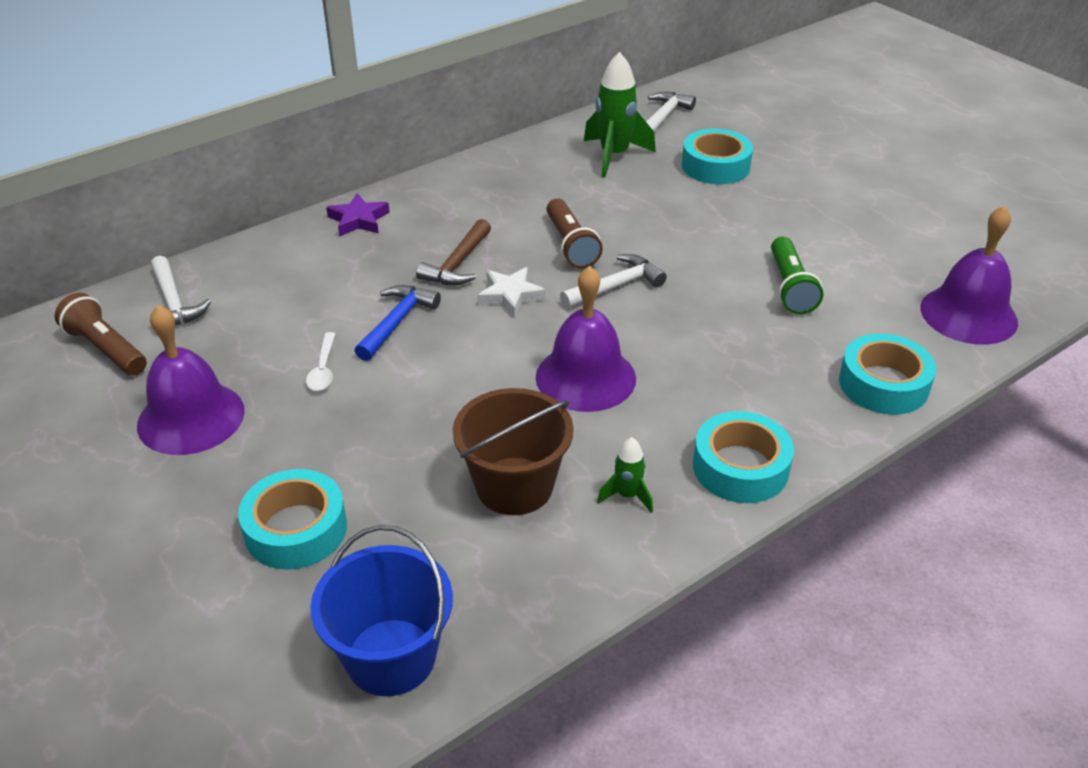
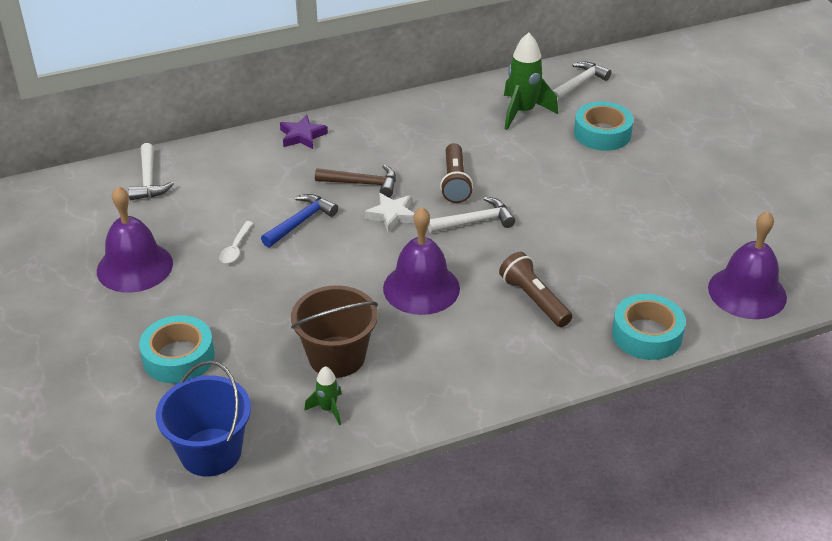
camera: 15 degrees right, 0 degrees up
(106, 349) = (93, 207): brown flashlight -> brown flashlight (534, 299)
(457, 264) = (362, 184): brown hammer -> brown hammer turned 120 degrees counterclockwise
(627, 496) = (413, 379): green rocket -> green rocket (328, 409)
(740, 467) = (505, 375): turquoise tape -> none
(790, 287) = (612, 245): green flashlight -> none

